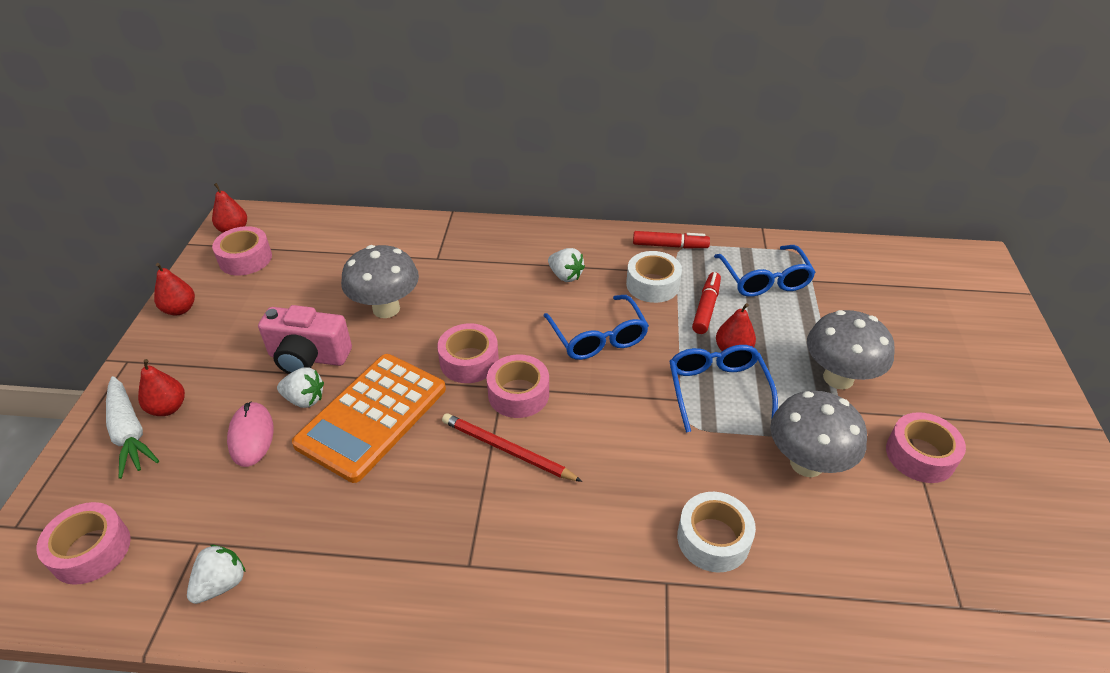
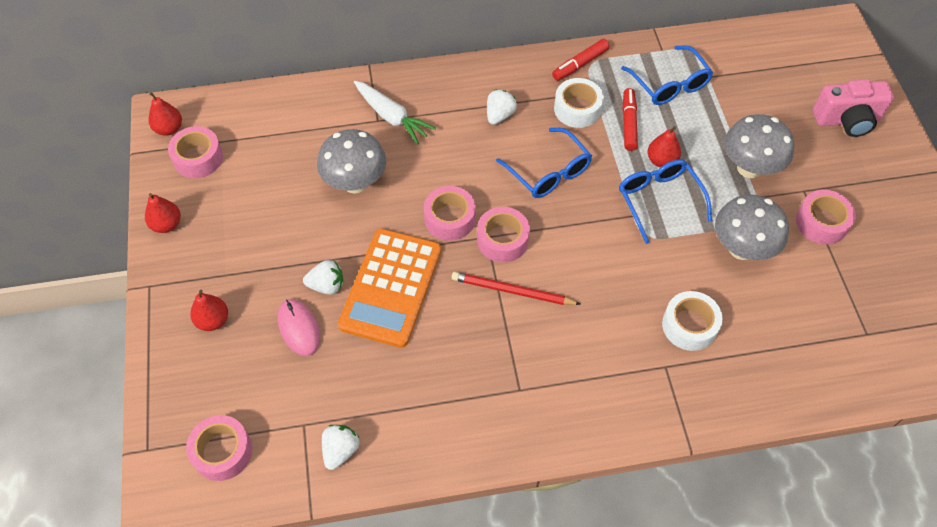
camera: 15 degrees left, 15 degrees up
(130, 433) = (193, 350): white carrot -> white carrot (392, 117)
(308, 357) = (310, 246): pink camera -> pink camera (847, 120)
(565, 276) = (499, 115): white strawberry -> white strawberry turned 90 degrees counterclockwise
(670, 246) = (580, 64): red marker -> red marker turned 150 degrees clockwise

